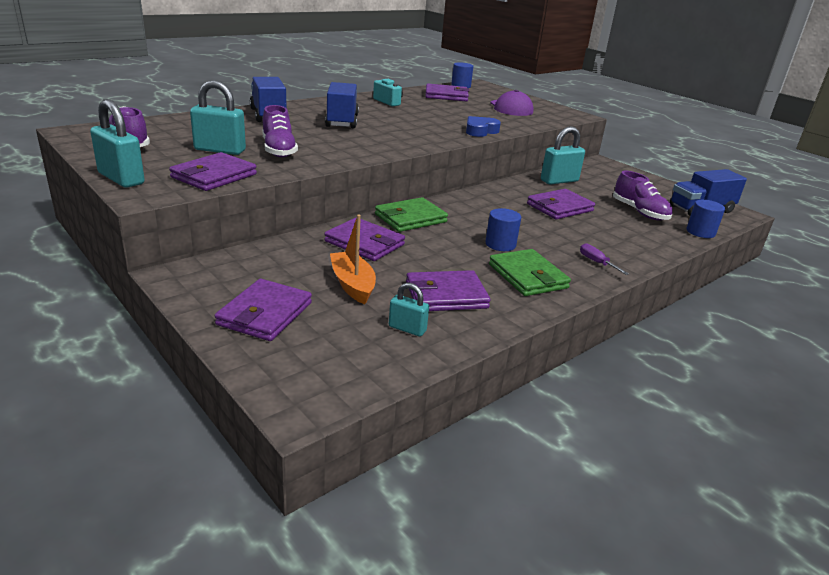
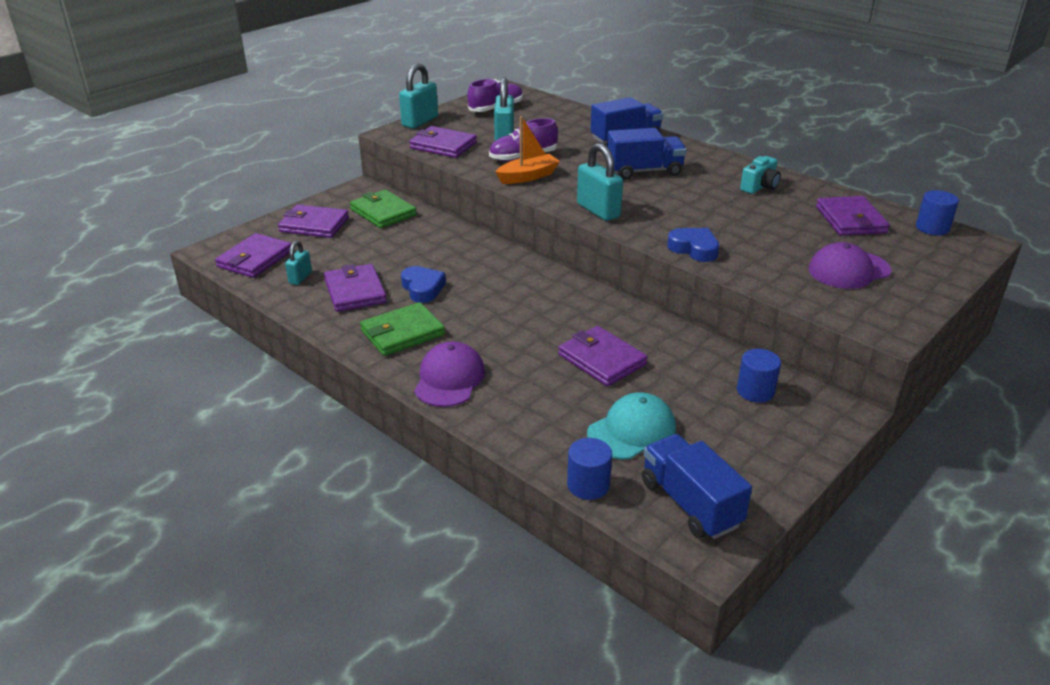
camera: 85 degrees right, 5 degrees up
(352, 285) = (363, 250): orange boat -> orange boat (528, 177)
(364, 243) = (441, 247): purple wallet -> purple wallet (255, 259)
(410, 218) = (508, 264): green wallet -> green wallet (383, 212)
(447, 260) = (422, 288): none -> blue heart
(500, 244) = (469, 317): blue cylinder -> blue cylinder (755, 391)
(559, 181) = (706, 363): turquoise padlock -> turquoise padlock (598, 211)
(597, 262) = (449, 379): purple screwdriver -> purple cap
(639, 212) = (631, 431): purple shoe -> turquoise cap

